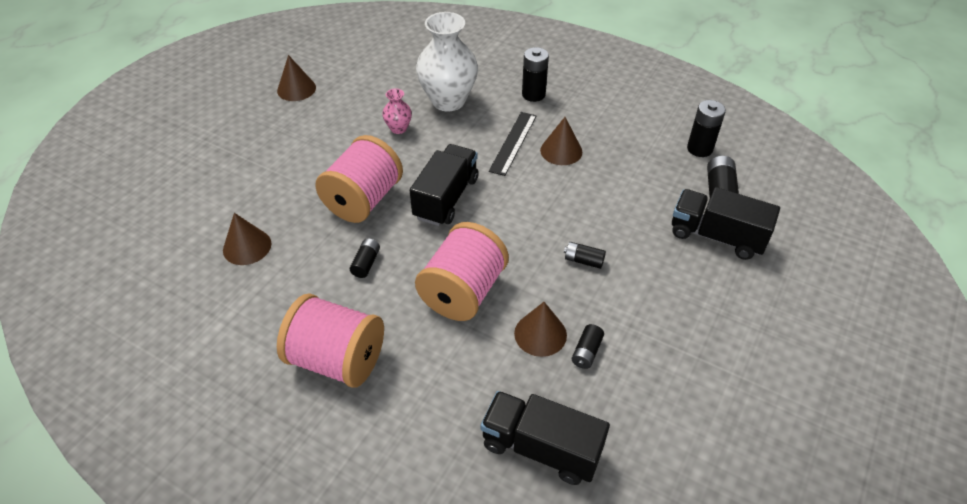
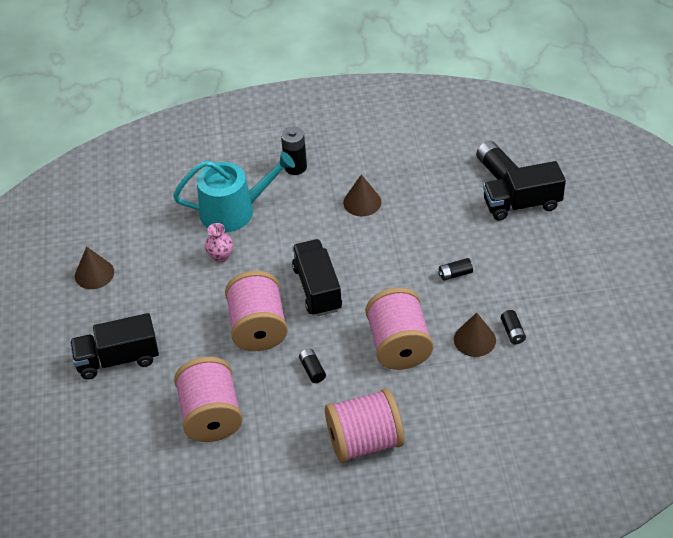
camera: 35 degrees left, 0 degrees up
(247, 246) = (211, 415): brown cone -> pink spool
(448, 101) = (234, 211): white vase -> turquoise watering can
(513, 143) = (321, 216): black ruler -> none
(541, 448) = (540, 404): black truck -> black truck (118, 359)
(699, 149) = (455, 144): black battery -> none

